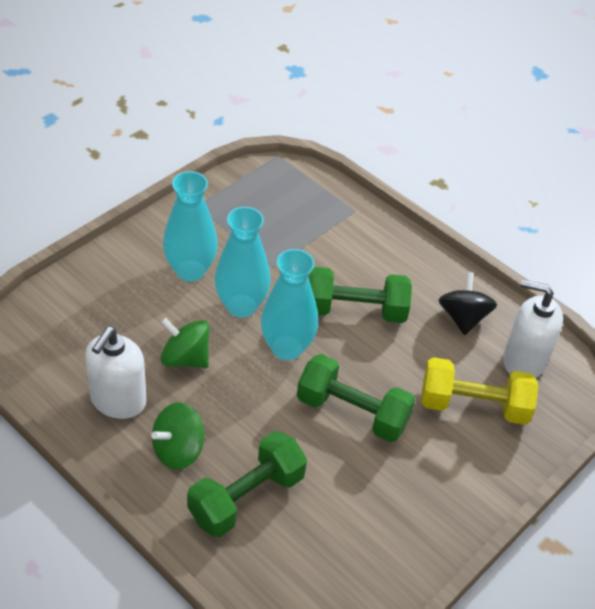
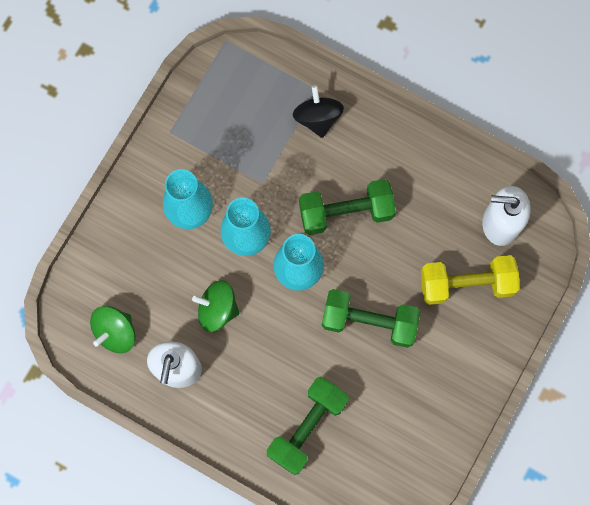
camera: 10 degrees left, 30 degrees up
(178, 450) = (241, 401): green spinning top -> green spinning top (115, 332)
(463, 318) = (440, 190): black spinning top -> black spinning top (317, 118)

